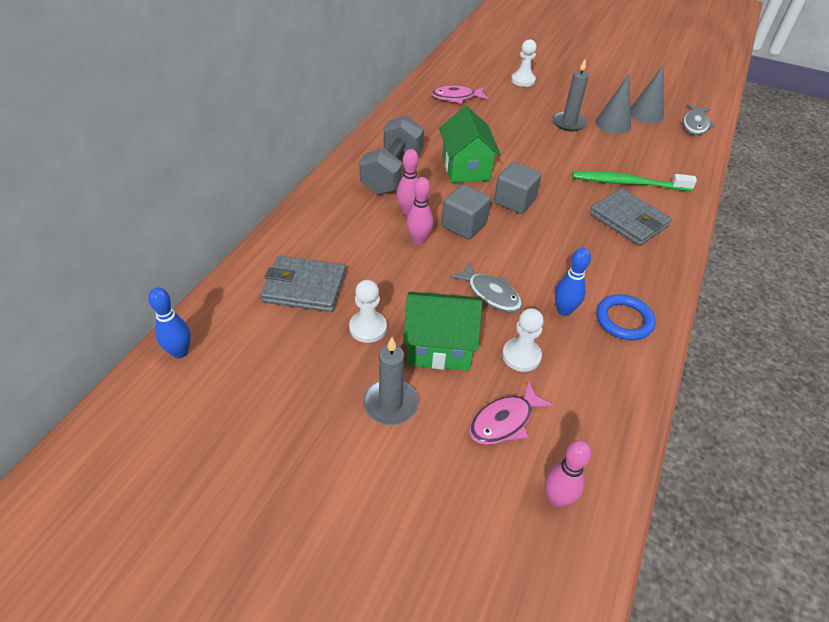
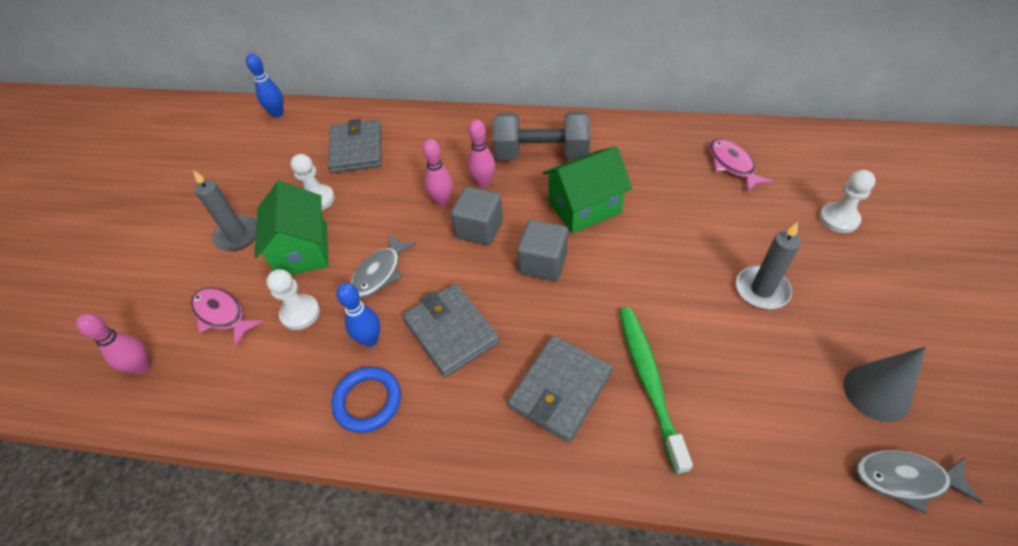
camera: 80 degrees right, 5 degrees up
(567, 262) = (451, 331): none -> grey wallet
(613, 124) = (804, 346): grey cone -> none

